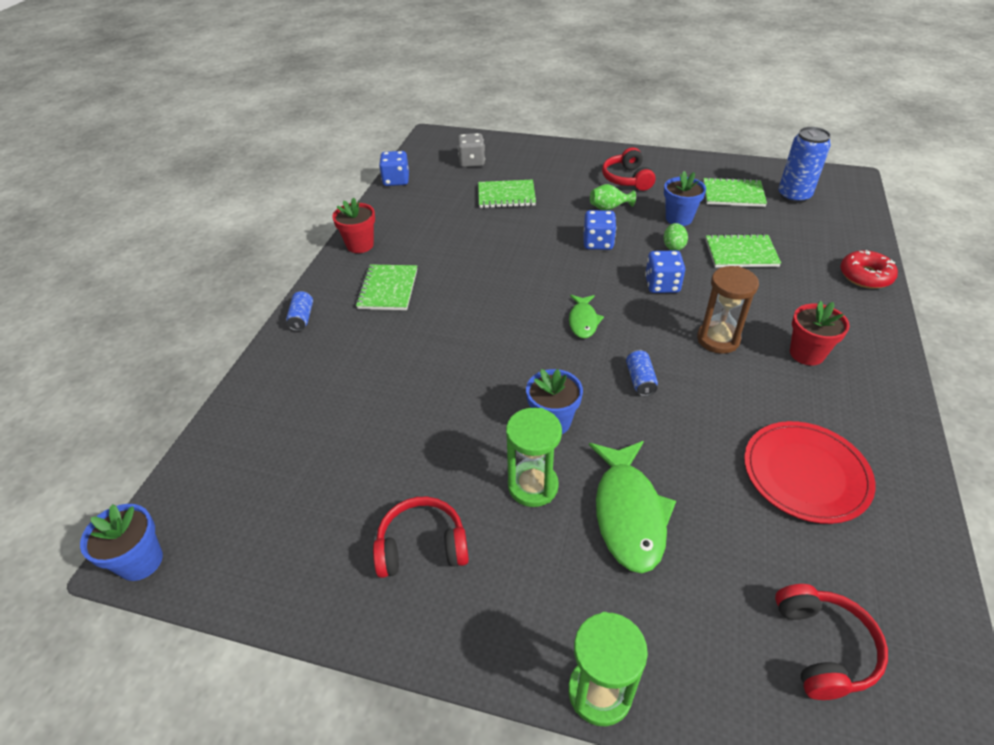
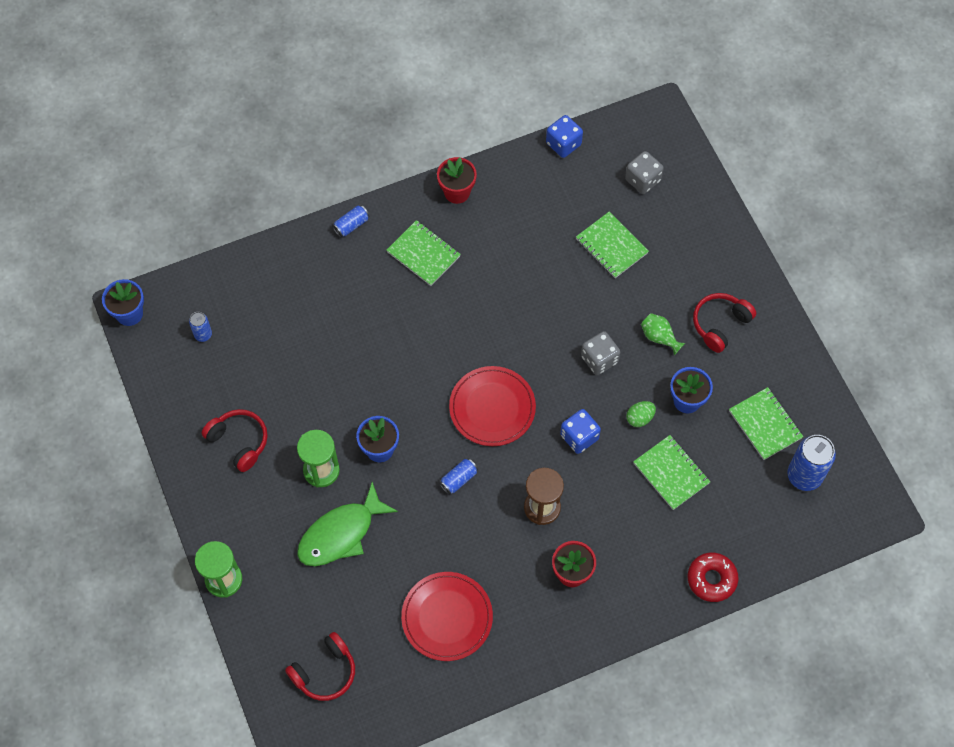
camera: 50 degrees right, 20 degrees up
(258, 500) = (203, 334): none -> blue can
(388, 289) = (423, 254): green notebook -> green notebook turned 75 degrees clockwise
(583, 321) = (492, 408): green fish -> red plate
(598, 243) = (599, 359): blue dice -> grey dice

